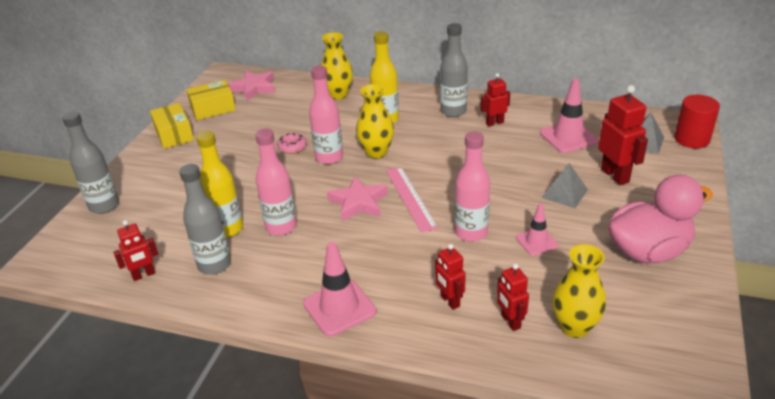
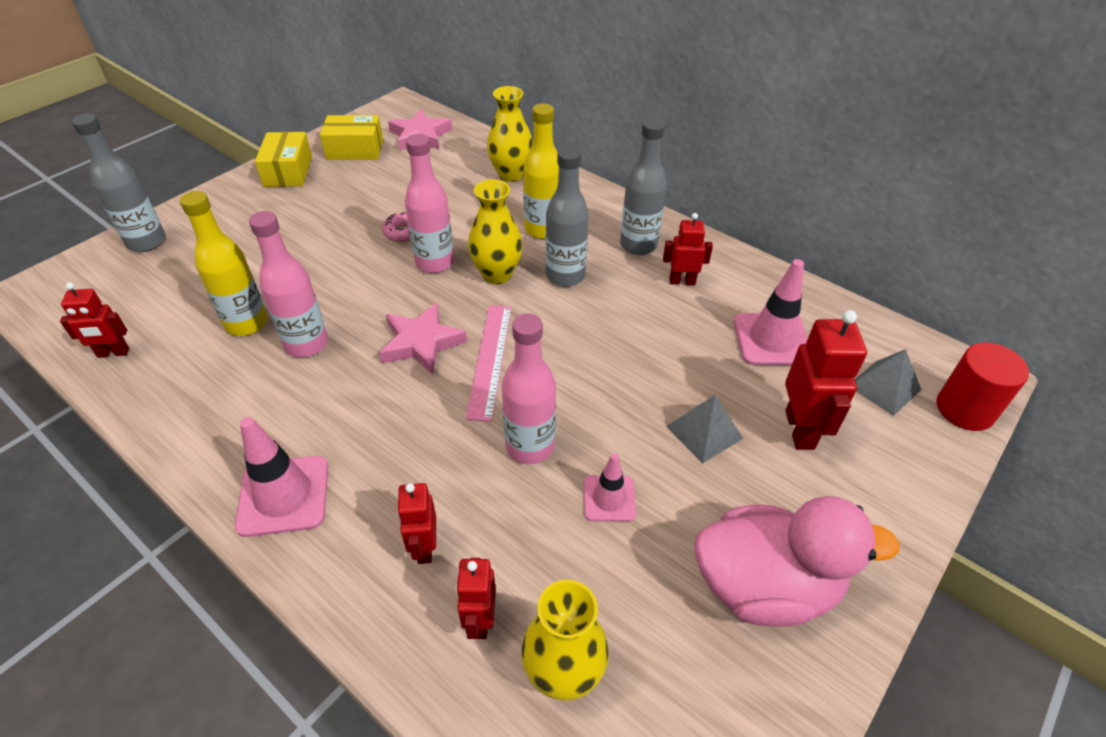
camera: 20 degrees right, 10 degrees up
(214, 265) = (194, 369): grey bottle -> grey bottle (565, 276)

